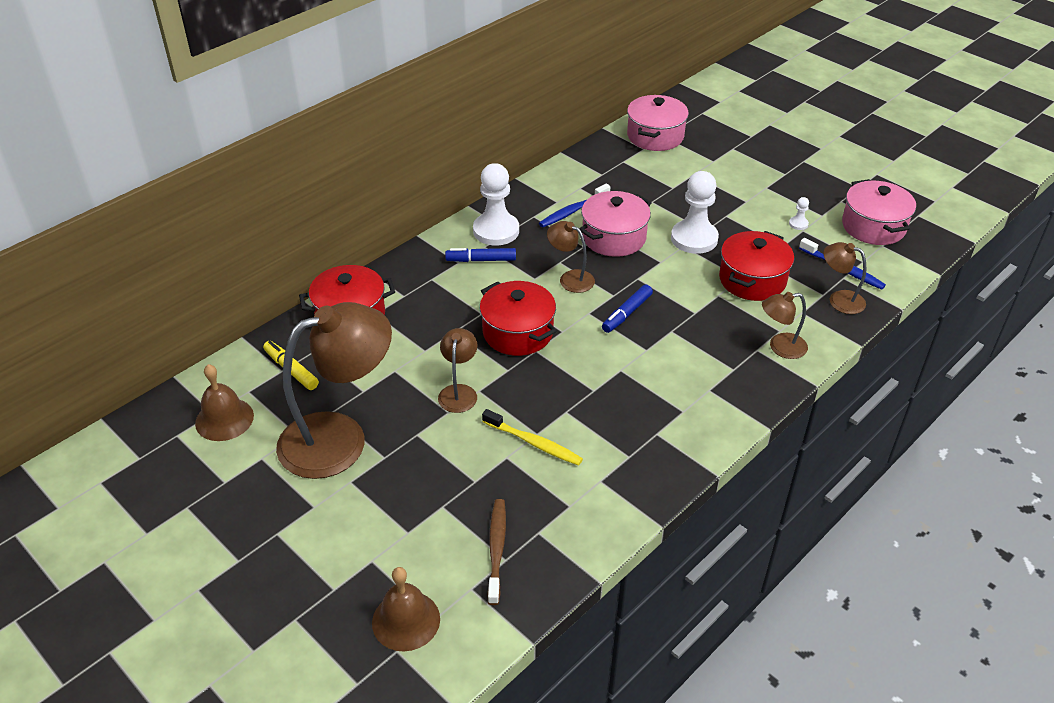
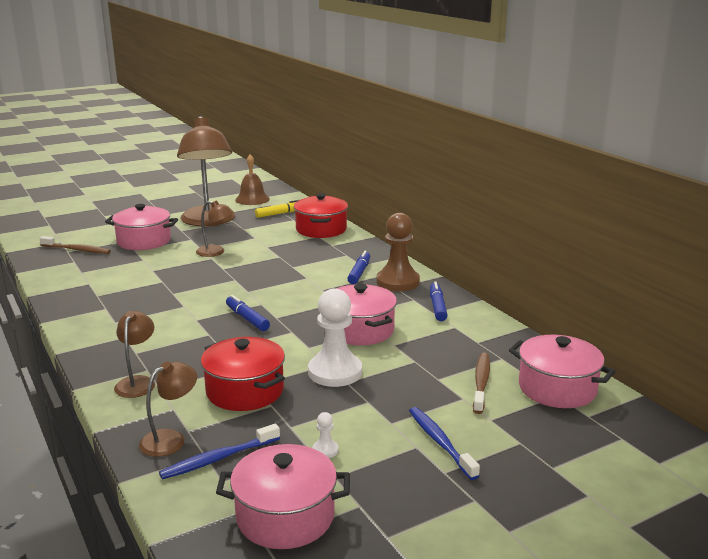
camera: 105 degrees right, 20 degrees down
(406, 620) = (63, 227): brown bell -> none
(440, 483) = (144, 241): none -> pink pot
(496, 231) = (397, 282): white pawn -> brown pawn
(518, 332) = (260, 276): red pot -> none
(534, 443) = (145, 268): yellow toothbrush -> none
(544, 200) = (437, 307): none -> blue marker
(570, 278) = (312, 303): brown lamp -> none
(573, 211) = (414, 317): blue toothbrush -> blue toothbrush (440, 442)
(666, 168) = (481, 382): none -> brown toothbrush

